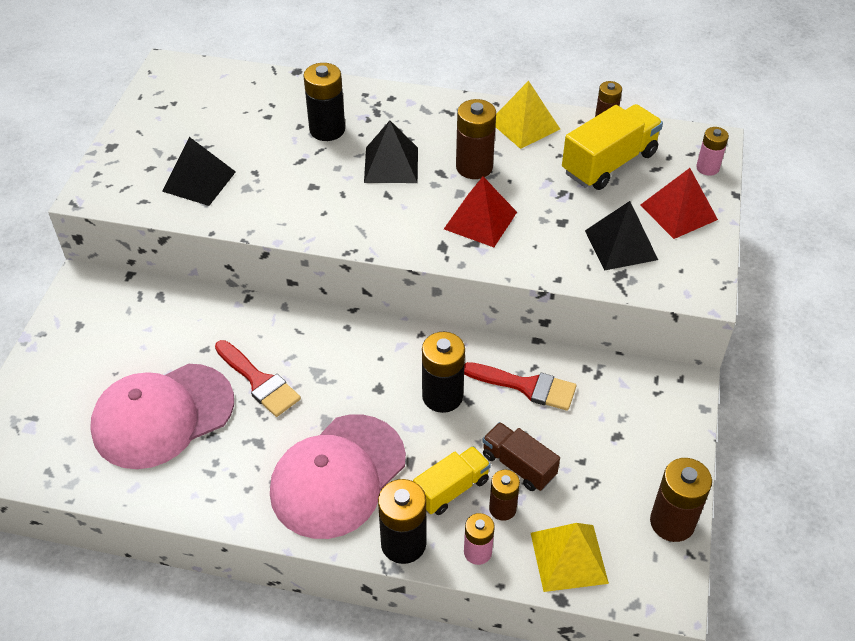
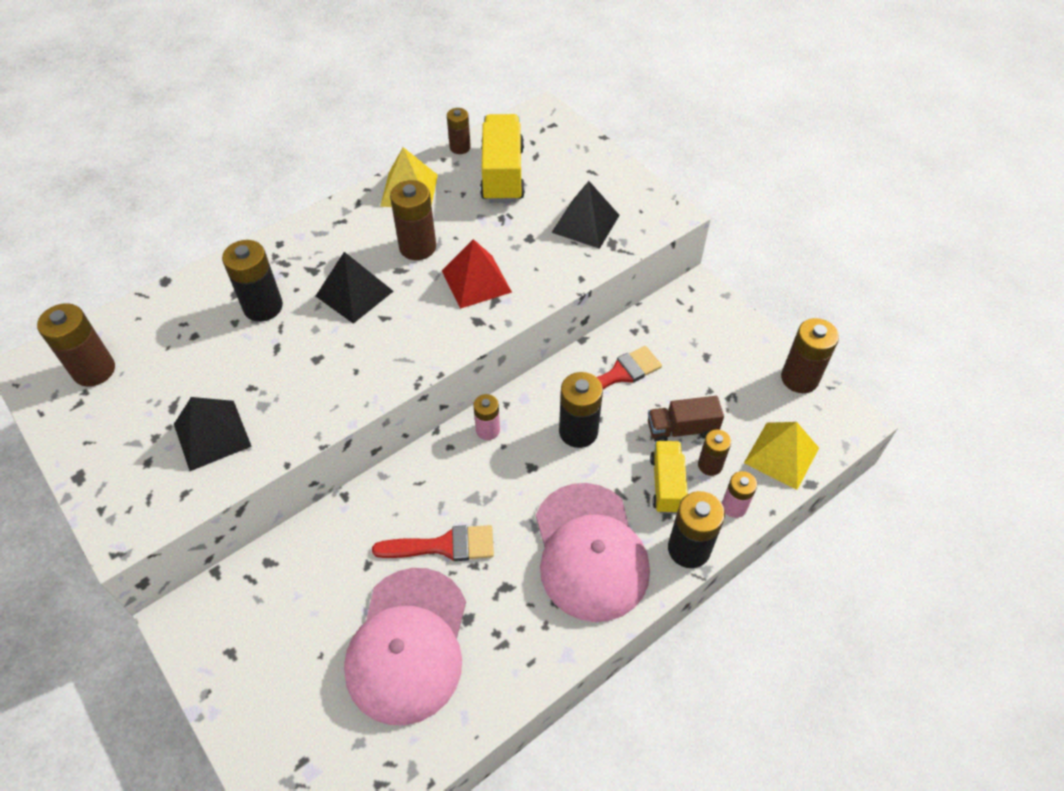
camera: 50 degrees left, 5 degrees up
(193, 94) = (94, 370): none -> brown battery
(678, 212) = (588, 174): red pyramid -> none
(707, 168) = (565, 132): pink battery -> pink battery (487, 430)

